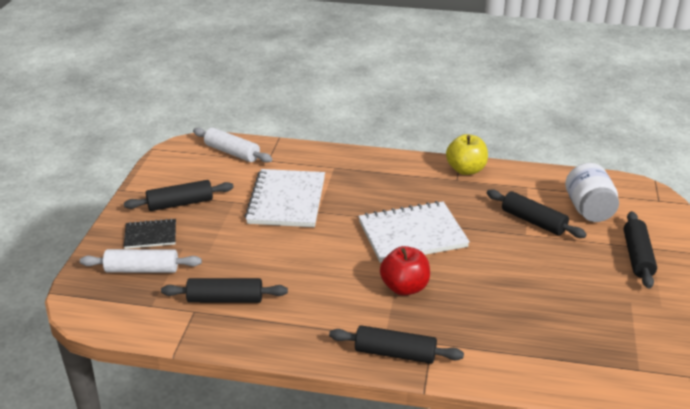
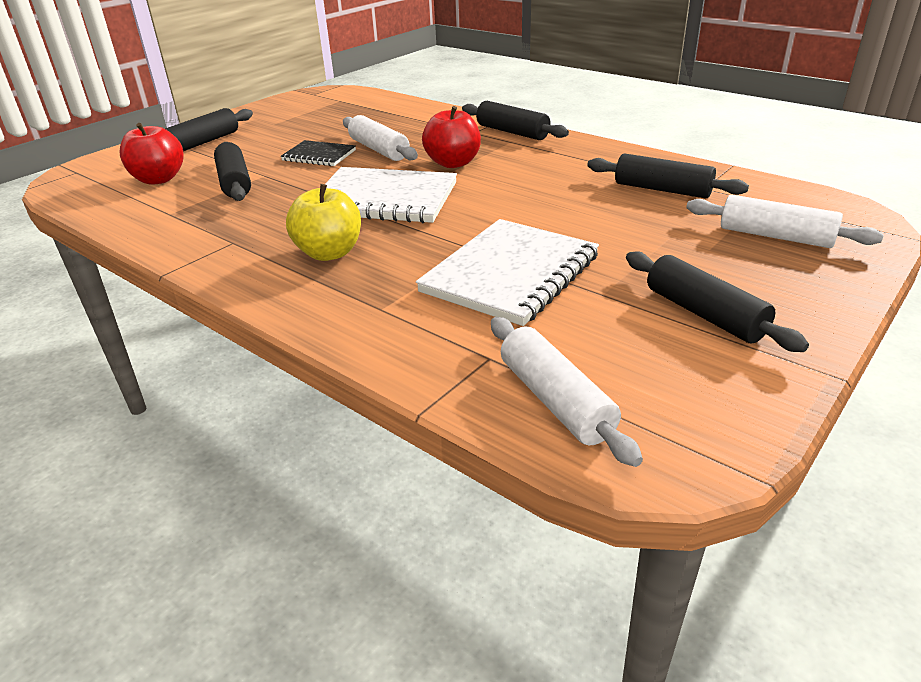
camera: 150 degrees left, 0 degrees up
(150, 235) = (764, 275): black notebook -> black notebook (319, 155)
(180, 203) = (704, 314): black rolling pin -> black rolling pin turned 45 degrees clockwise
(466, 170) = (197, 251): yellow apple -> yellow apple (329, 253)
(483, 288) = (379, 150): none -> white rolling pin
(588, 210) = (159, 179): white jar -> red apple

